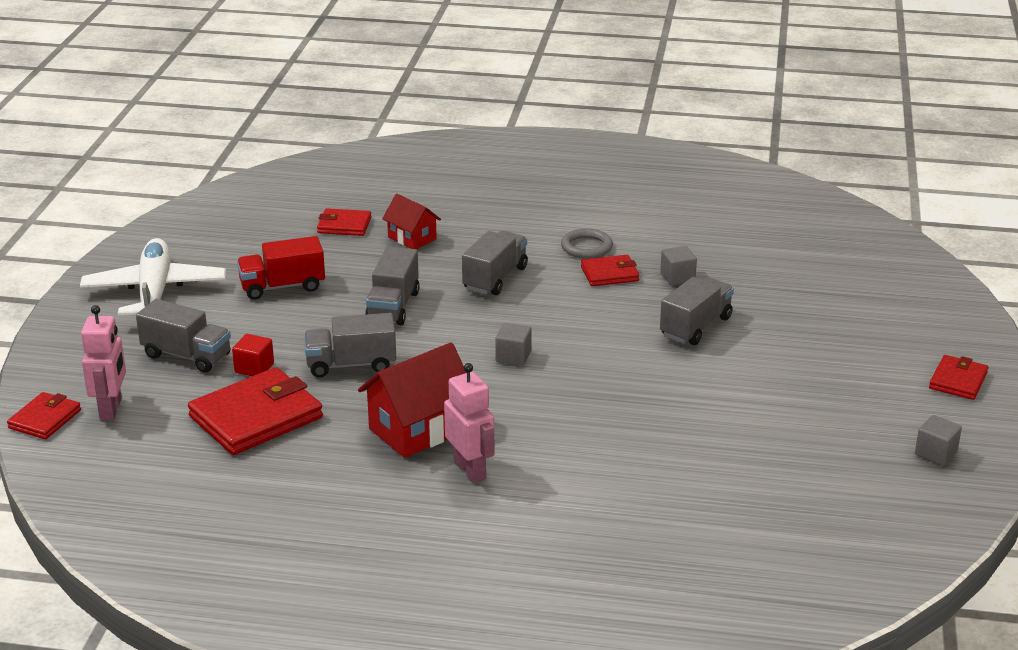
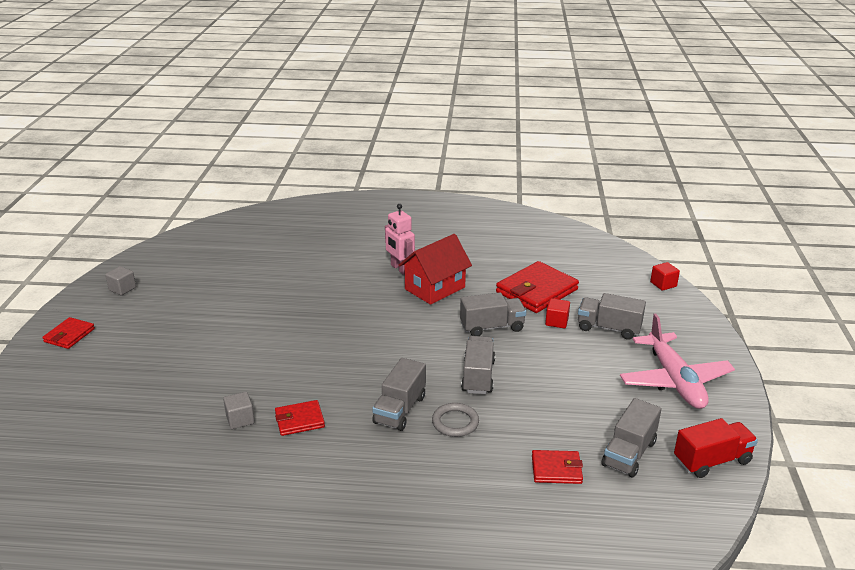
camera: 175 degrees right, 0 degrees up
(45, 419) = (663, 284): red wallet -> red cube
(111, 409) = (629, 292): pink robot -> none
(155, 292) = (674, 380): white plane -> pink plane
(282, 287) = (575, 391): red truck -> red truck (712, 461)
(412, 238) = (484, 455): red house -> none
(513, 356) = (380, 338): grey cube -> none
(586, 247) = (317, 452): grey ring -> grey ring (455, 422)
(695, 327) = (240, 370): grey truck -> grey truck (629, 453)

